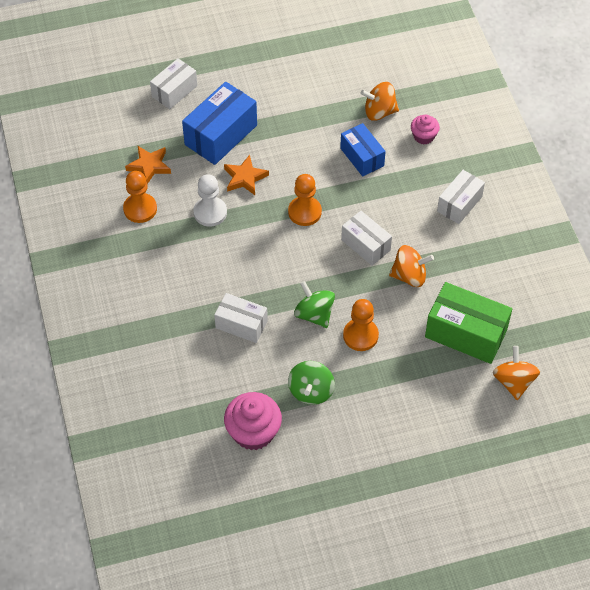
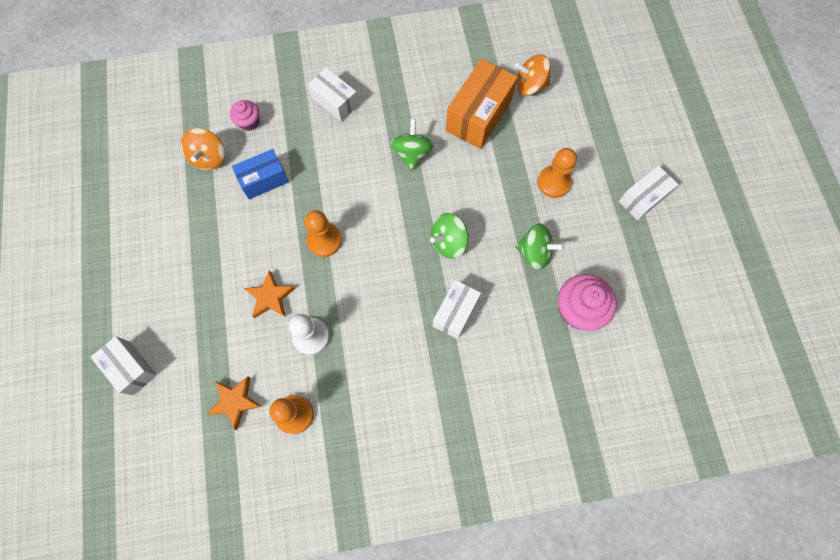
camera: 85 degrees left, 15 degrees up
(221, 135) = (206, 319): blue box -> none
(360, 335) = (475, 203): orange pawn -> orange pawn (554, 182)
(365, 245) = (372, 188): white box -> white box (643, 198)
(409, 276) = (412, 153): orange spinning top -> green spinning top
(466, 333) = (479, 115): green box -> orange box

